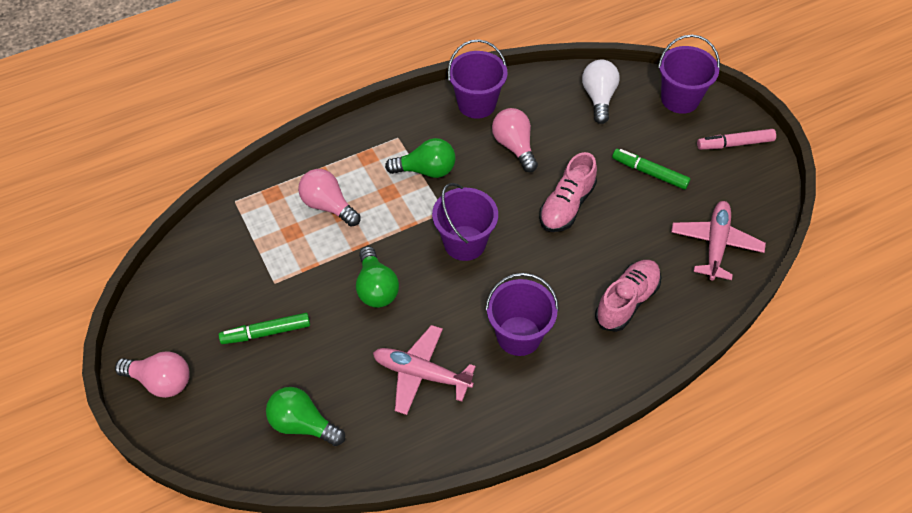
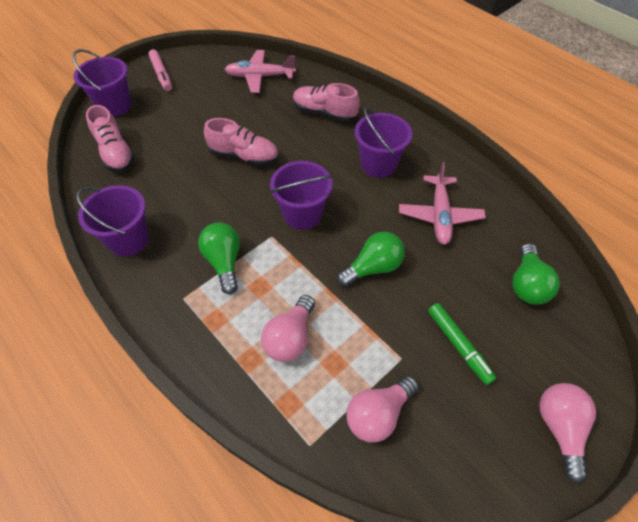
camera: 105 degrees left, 0 degrees up
(514, 146) = (182, 200): pink light bulb -> pink light bulb (378, 414)
(598, 98) = (115, 153): white light bulb -> pink shoe
(649, 173) = (199, 114): green marker -> none

